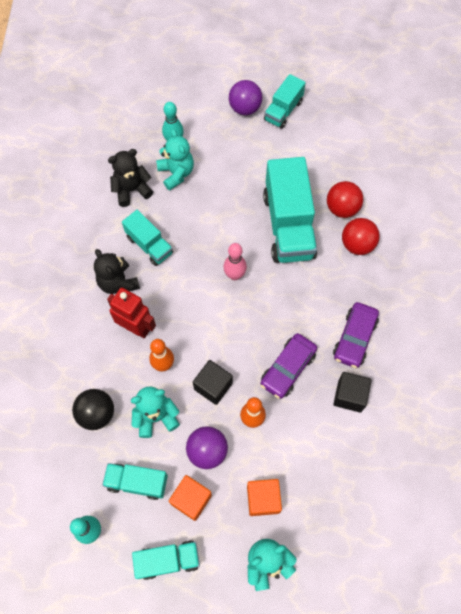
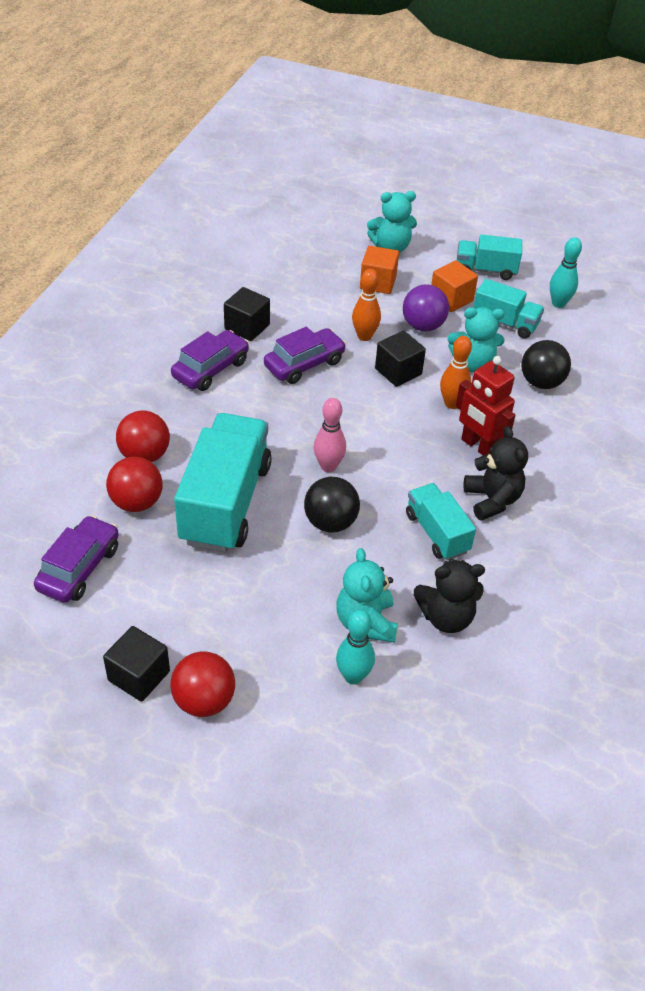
camera: 165 degrees left, 20 degrees down
(218, 232) = (330, 522): none -> black ball
(245, 108) = (204, 701): purple ball -> red ball
(283, 111) = (139, 676): turquoise truck -> black cube
(349, 157) = (79, 568): none -> purple car

